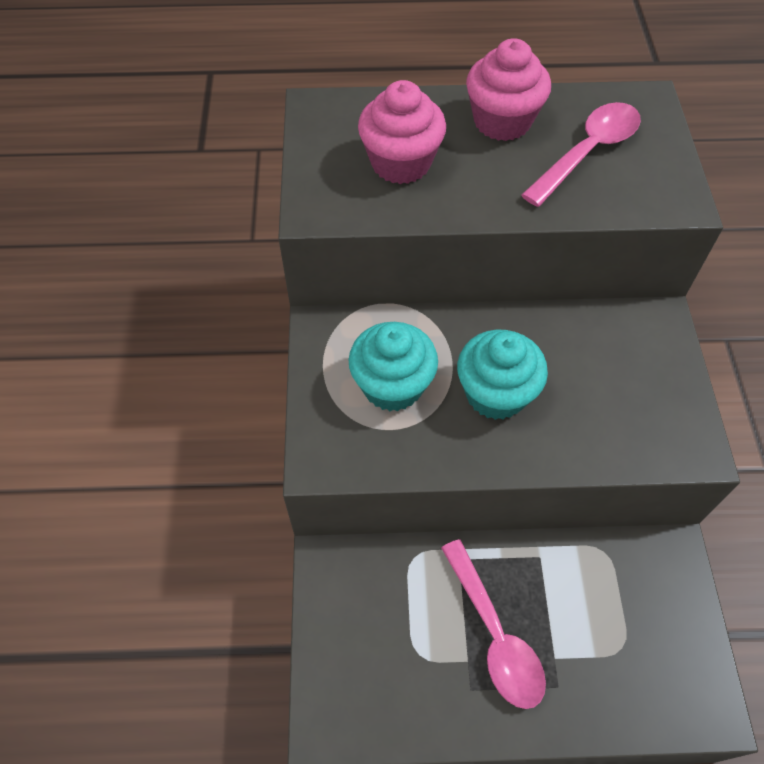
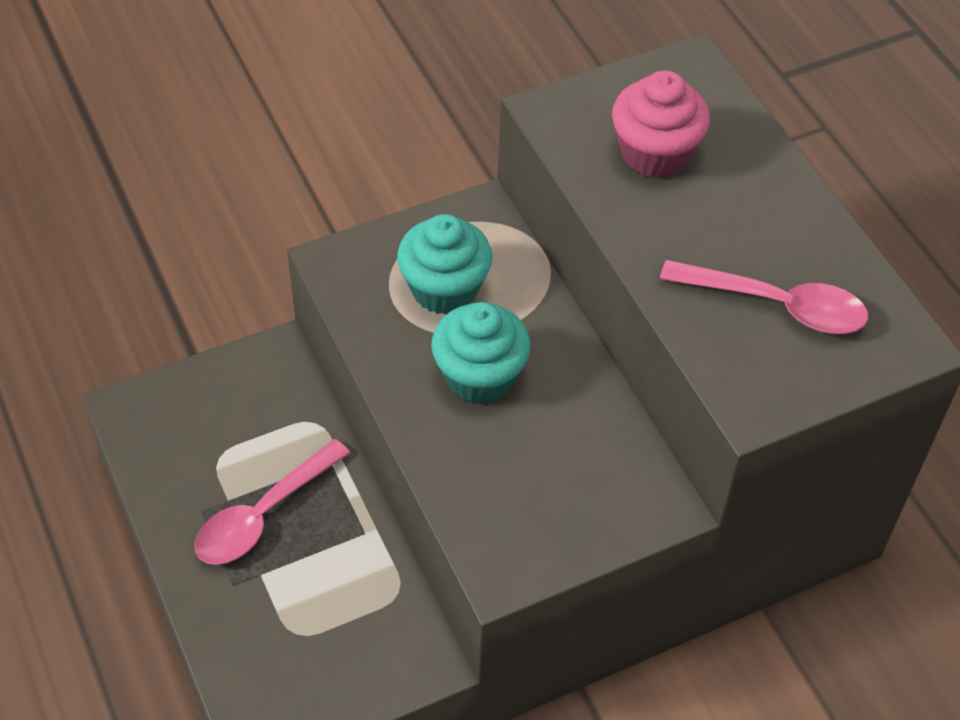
camera: 65 degrees right, 5 degrees down
(502, 121) = (775, 218): pink cupcake -> none

